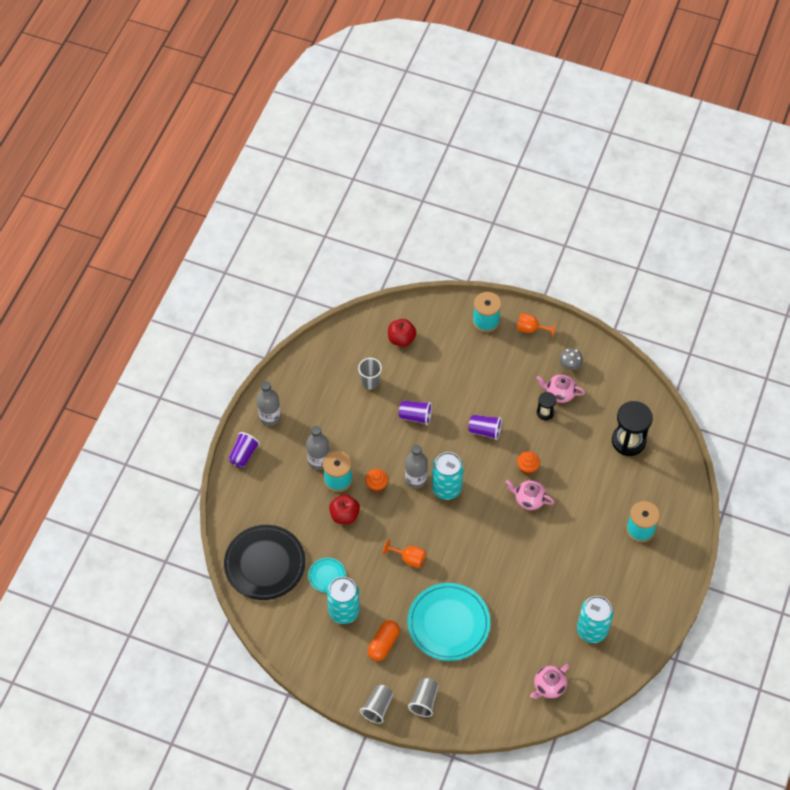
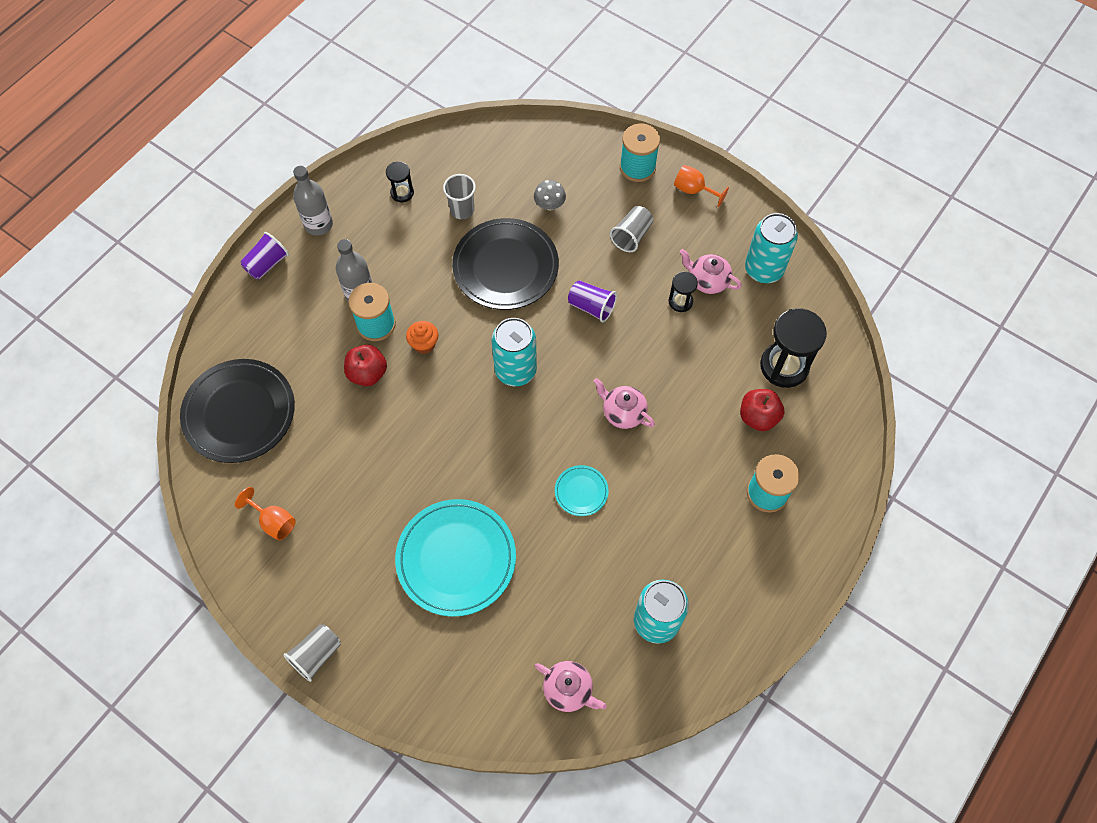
camera: 15 degrees right, 5 degrees up
(322, 379) = (402, 193): none -> black hourglass
(327, 576) = (315, 449): turquoise plate -> turquoise plate (581, 491)
(344, 611) = (319, 504): turquoise can -> turquoise can (764, 269)
(383, 644) = (357, 564): orange capsule -> none
(401, 339) = (520, 166): red apple -> red apple (758, 417)
(409, 558) = (432, 453): orange goblet -> orange goblet (273, 521)
(415, 416) = (505, 267): purple cup -> black plate
(416, 479) = (478, 348): grey bottle -> none
(424, 701) = (384, 663): grey cup -> grey cup (631, 236)
(527, 468) = (634, 369): orange cupcake -> none
(549, 686) = (568, 690): pink teapot -> pink teapot turned 120 degrees counterclockwise
(570, 365) = (732, 247): grey mushroom -> grey mushroom (549, 204)

